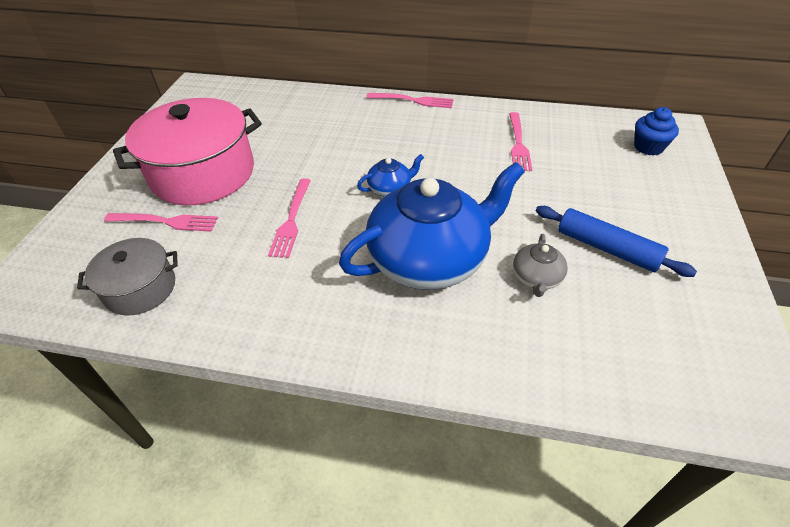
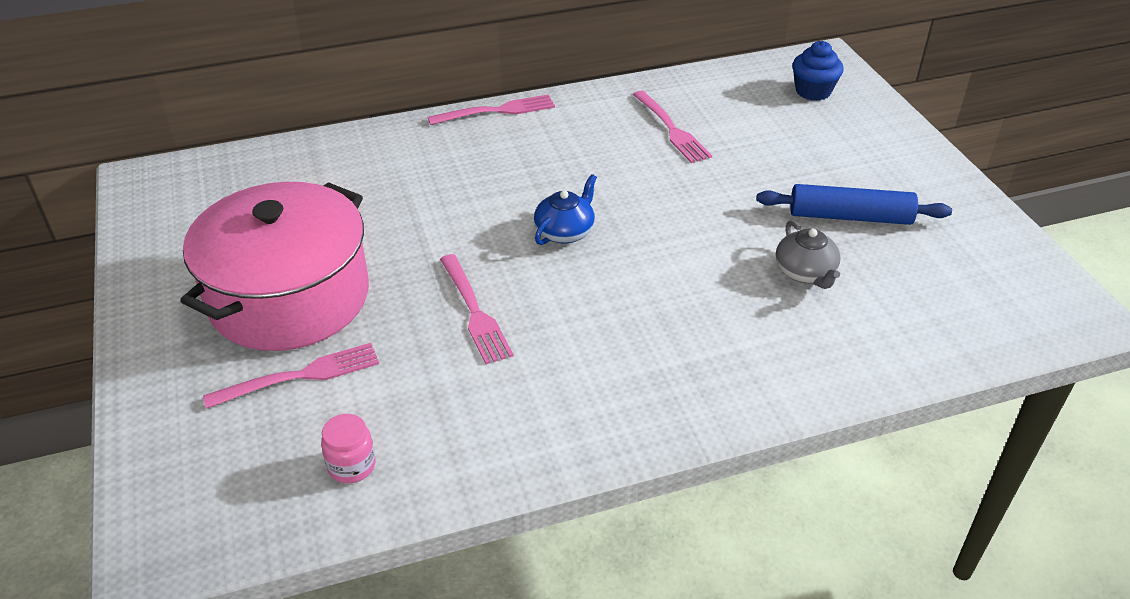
camera: 30 degrees left, 5 degrees down
(140, 288) = (352, 466): grey pot -> pink jar
(429, 259) = (679, 295): blue teapot -> none

